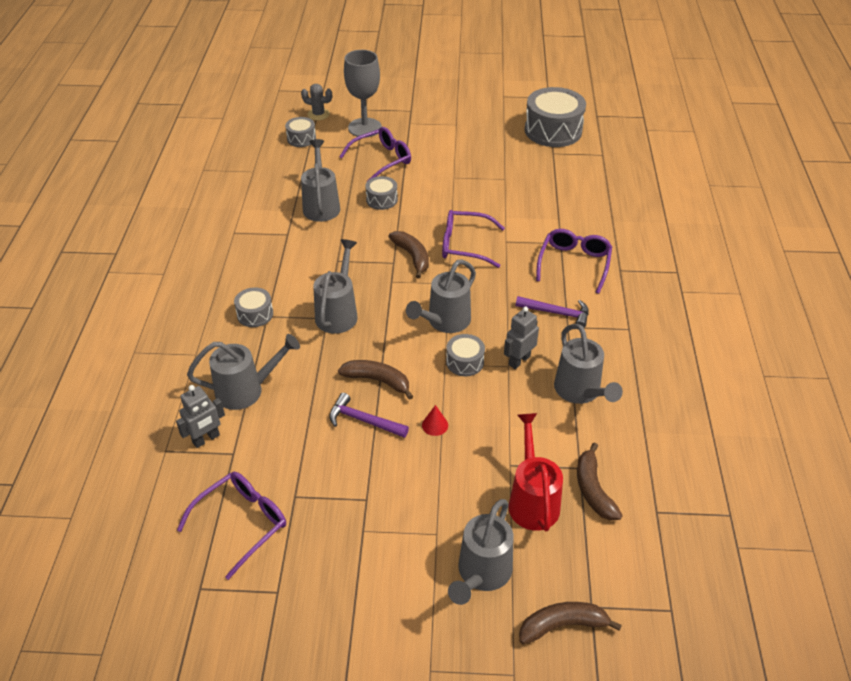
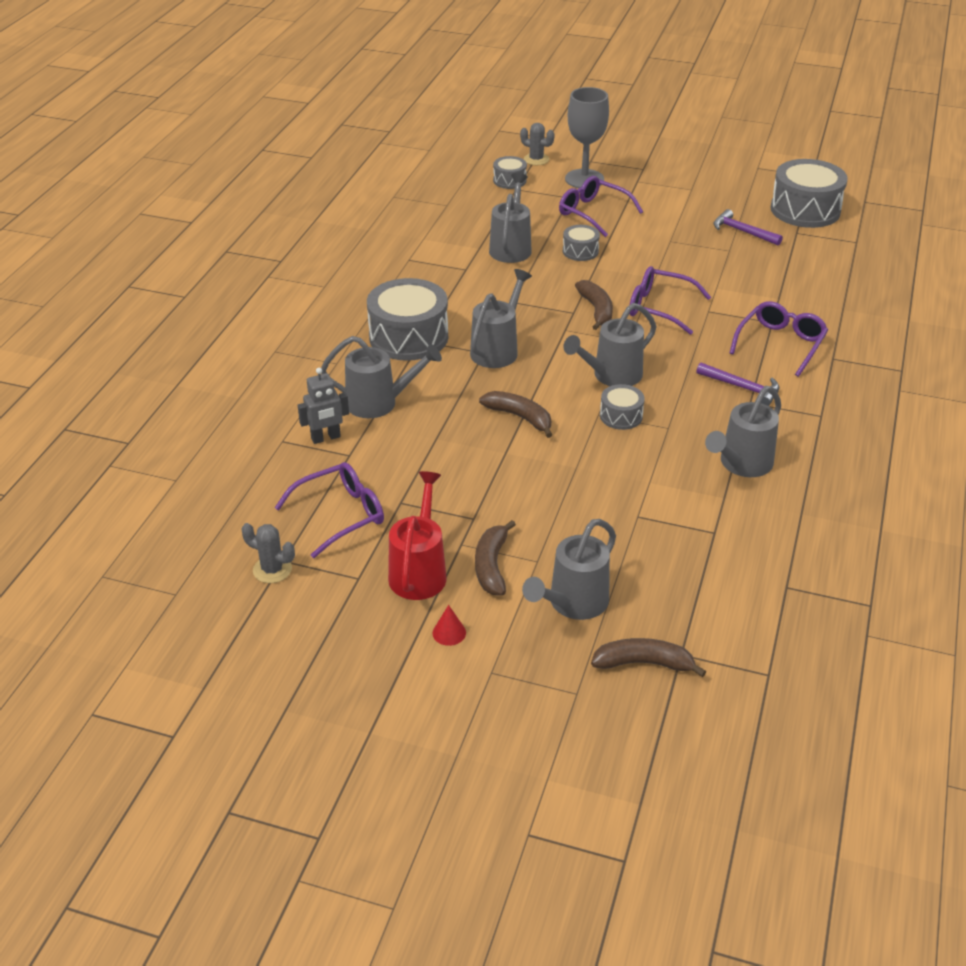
camera: 15 degrees right, 5 degrees down
(192, 602) = (272, 570): none -> grey cactus
(255, 314) = (408, 337): grey drum -> grey drum, size x2.00
(363, 420) = (493, 450): purple hammer -> purple hammer (742, 231)
(381, 160) = (593, 213): purple glasses -> purple glasses turned 120 degrees counterclockwise
(435, 425) = (568, 467): red cone -> red cone (449, 633)
(519, 360) = (682, 424): grey robot -> none
(532, 500) = (651, 551): red watering can -> red watering can (419, 571)
(580, 392) = (741, 464): grey watering can -> grey watering can turned 45 degrees clockwise
(593, 489) = (722, 554): brown banana -> brown banana (491, 566)

